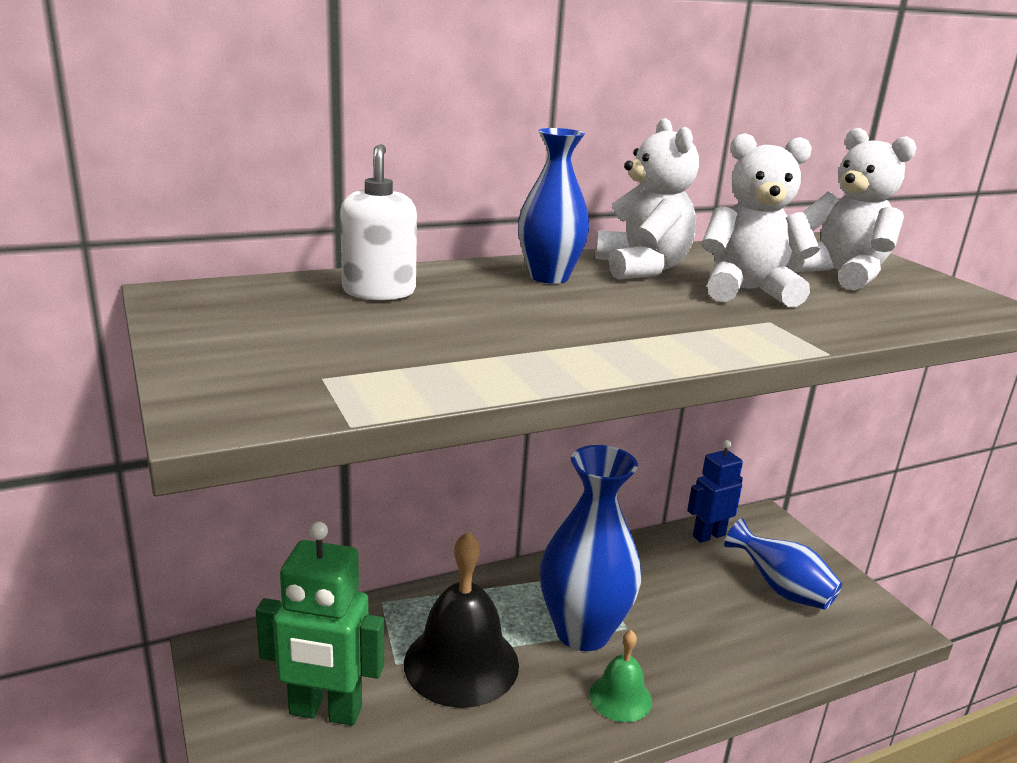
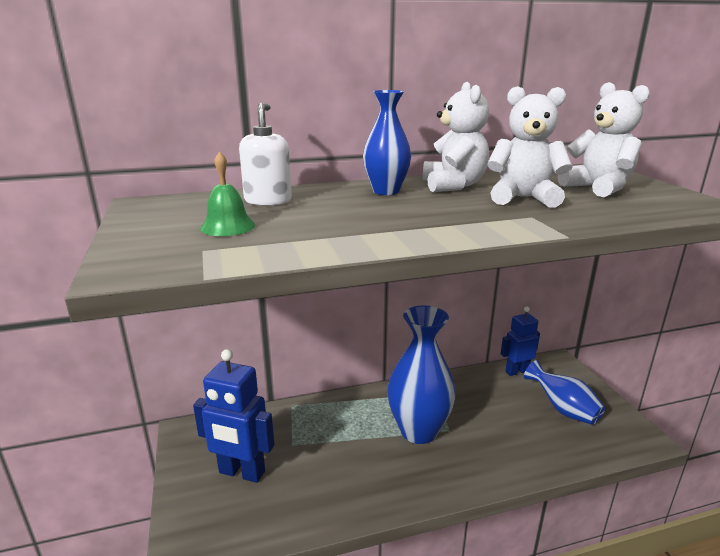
camera: 10 degrees right, 0 degrees up
(325, 711) = (241, 472): green robot -> blue robot
(461, 663) = (334, 447): black bell -> none
(620, 697) = (436, 476): green bell -> green bell (228, 226)

